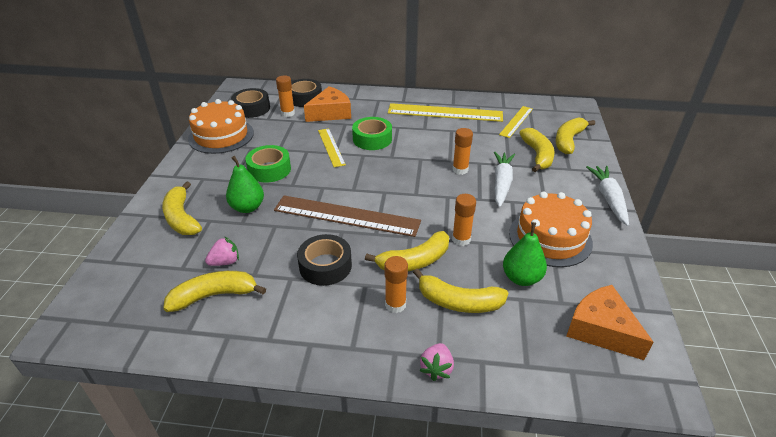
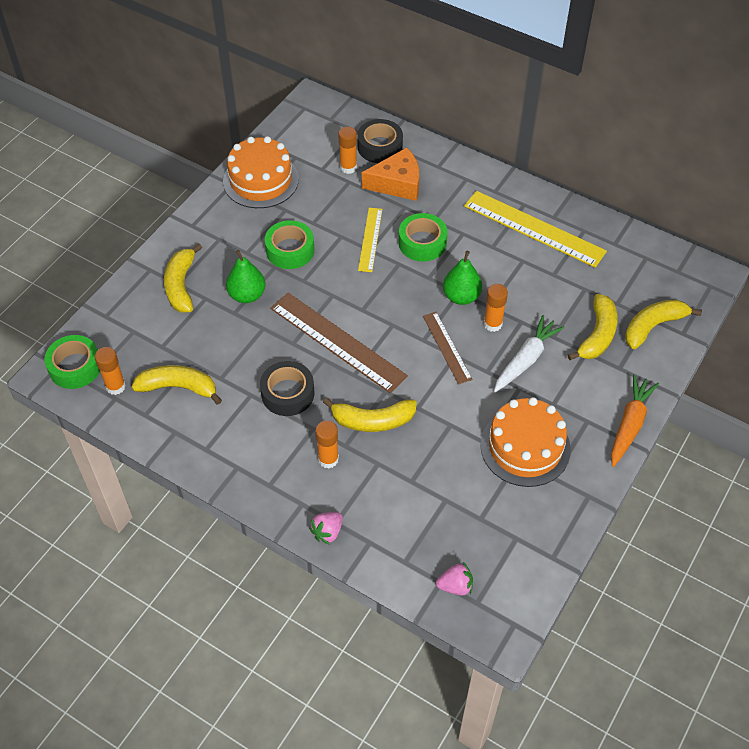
camera: 25 degrees right, 15 degrees up
(91, 314) = (75, 367): none -> green tape
(225, 262) = (201, 354): pink strawberry -> pink strawberry (455, 586)
(251, 108) = (311, 145): black tape -> none
(437, 193) = (447, 347): none -> brown ruler
(459, 302) = (386, 480): yellow banana -> none
(461, 239) = (433, 414): orange glue stick -> orange glue stick (115, 386)
(516, 121) = (612, 273): yellow ruler -> none
(521, 278) = (462, 479): green pear -> green pear (461, 296)
(601, 330) = (496, 559): orange cheese -> none
(608, 199) = (629, 424): white carrot -> orange carrot

